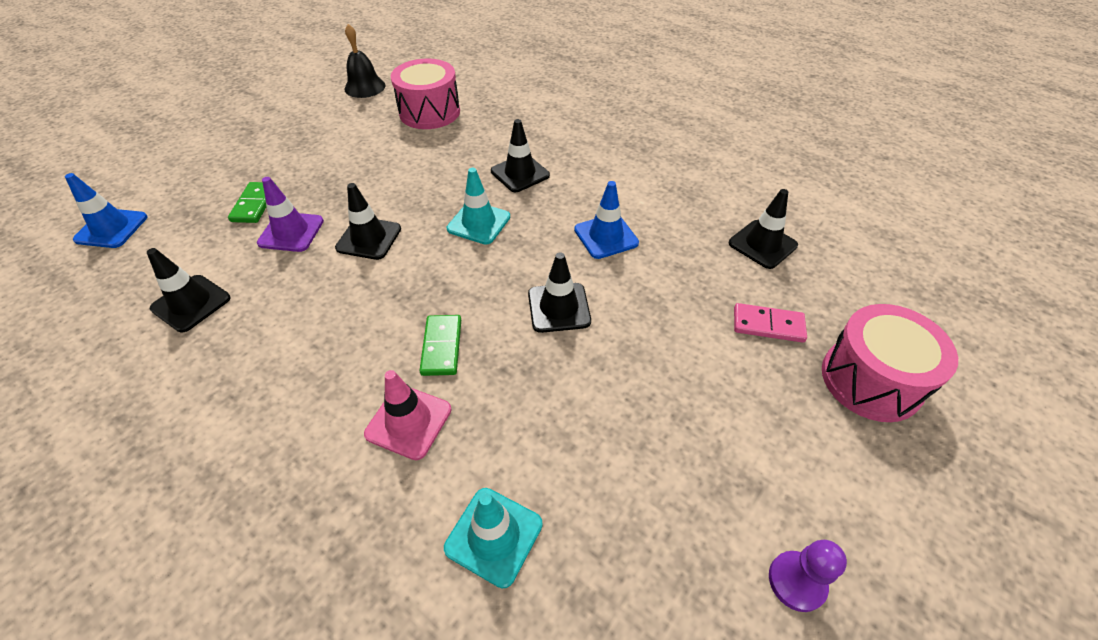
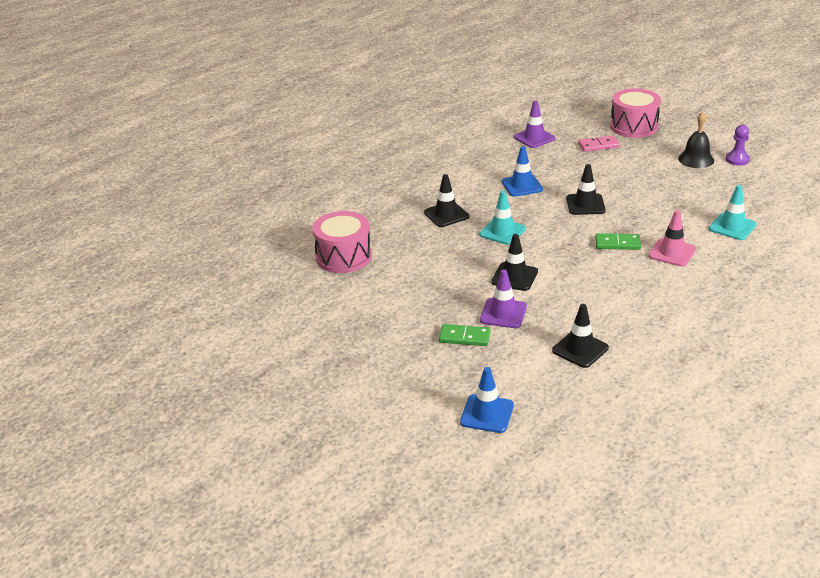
camera: 80 degrees left, 15 degrees down
(365, 87) = (282, 296): black bell -> black bell (696, 159)
(762, 244) = (534, 138): black traffic cone -> purple traffic cone
(768, 325) = (598, 145): pink domino -> pink domino turned 60 degrees clockwise

